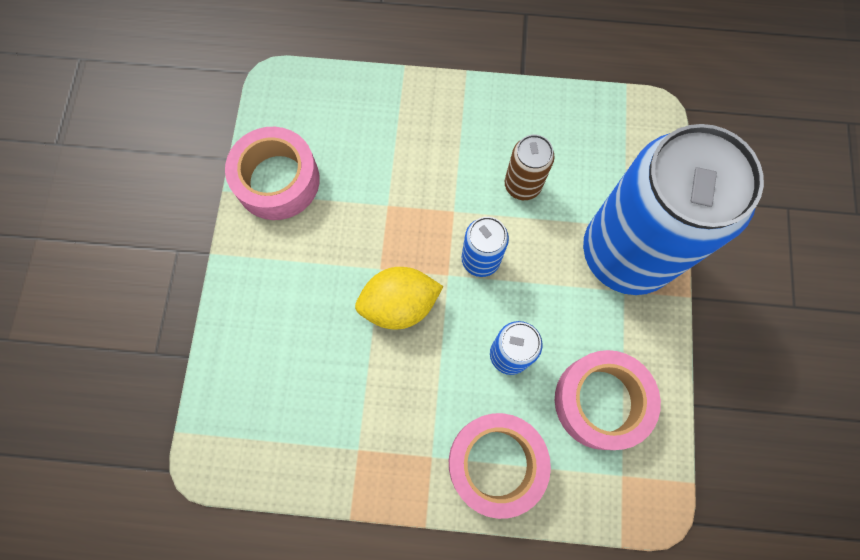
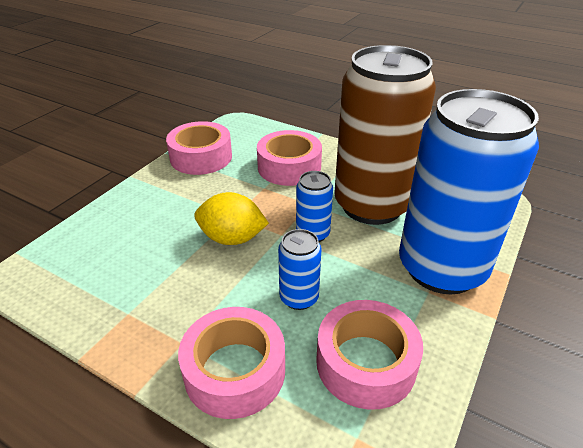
camera: 25 degrees right, 35 degrees down
(398, 154) = (289, 167): none -> pink tape
(522, 185) = (371, 205): brown can -> brown can, size x2.41

